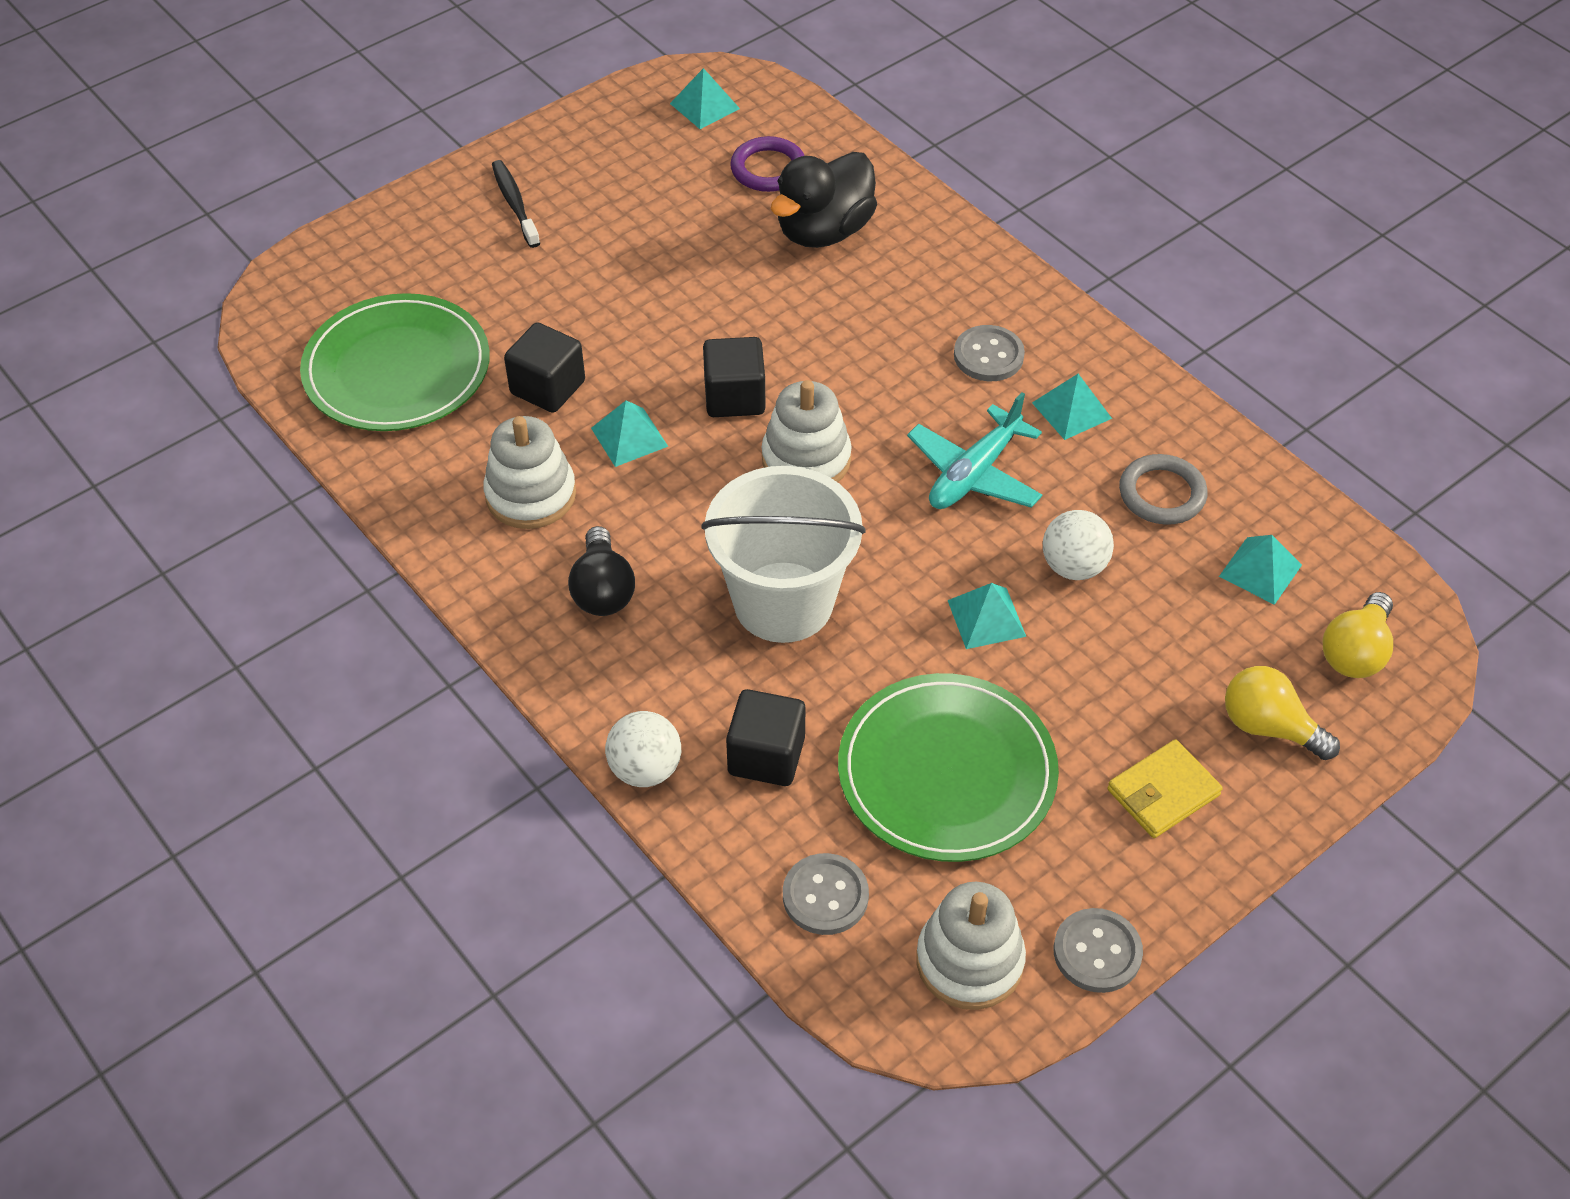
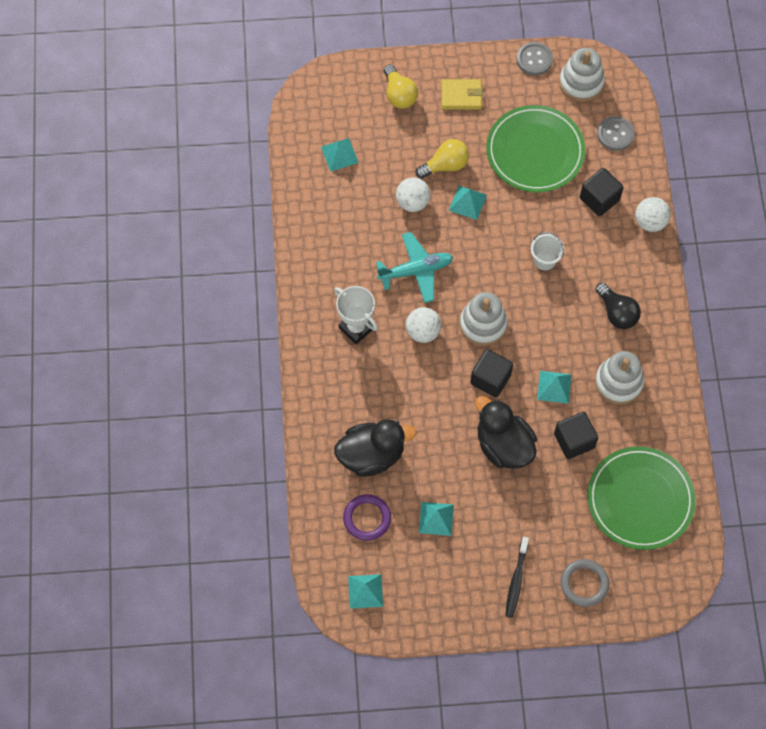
camera: 145 degrees left, 15 degrees up
(603, 590) = (617, 313): black light bulb -> black light bulb turned 120 degrees clockwise
(648, 331) = (503, 445): none -> black duck
(783, 602) = (545, 260): white bucket -> white bucket, size x0.45
(888, 402) = (423, 332): none -> white ball
(988, 355) = (356, 328): grey button -> white trophy
(1071, 410) = (345, 275): turquoise pyramid -> turquoise pyramid (436, 518)
(1162, 494) = (345, 211): grey ring -> grey ring (584, 584)
(1355, 652) = (337, 101): yellow light bulb -> yellow light bulb (445, 165)

